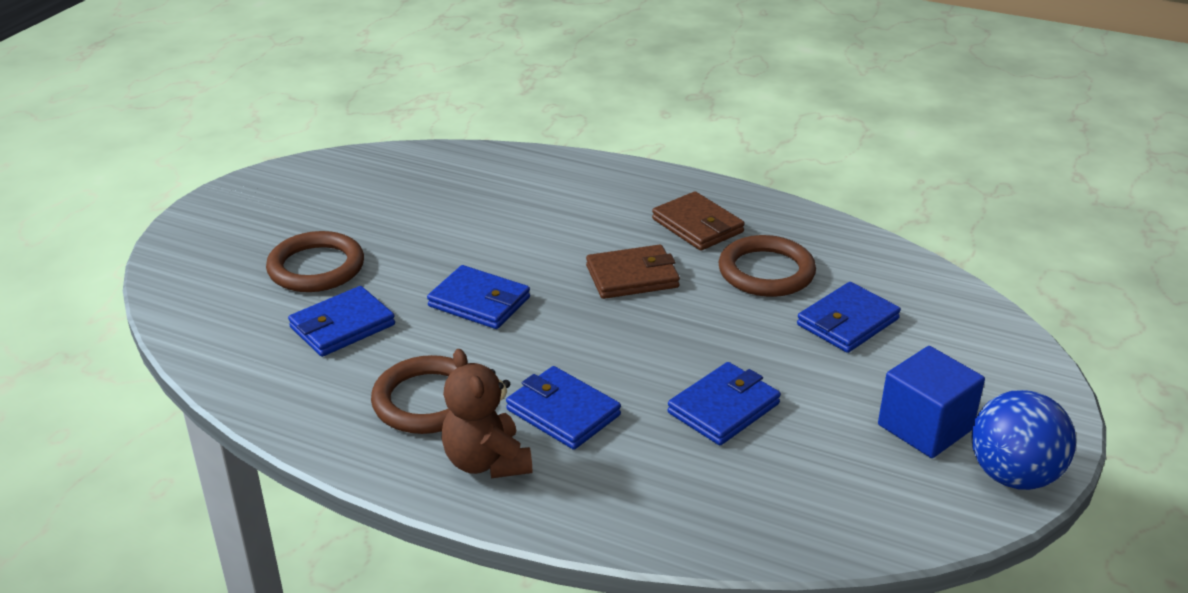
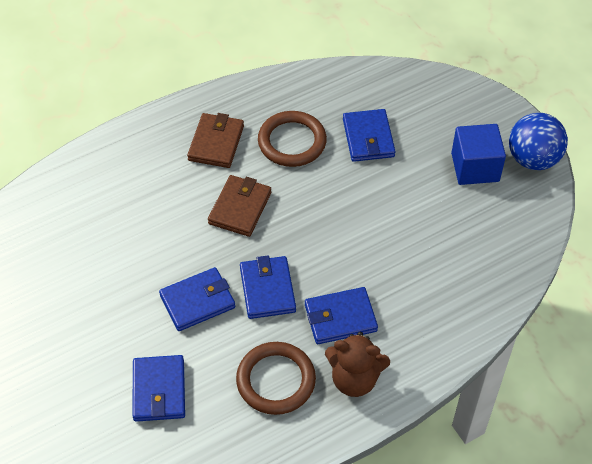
camera: 55 degrees left, 20 degrees up
(316, 267) = (74, 374): brown ring -> none
(697, 226) = (216, 143): brown wallet -> brown wallet turned 75 degrees counterclockwise
(723, 408) = (395, 241): blue wallet -> blue wallet (267, 289)

